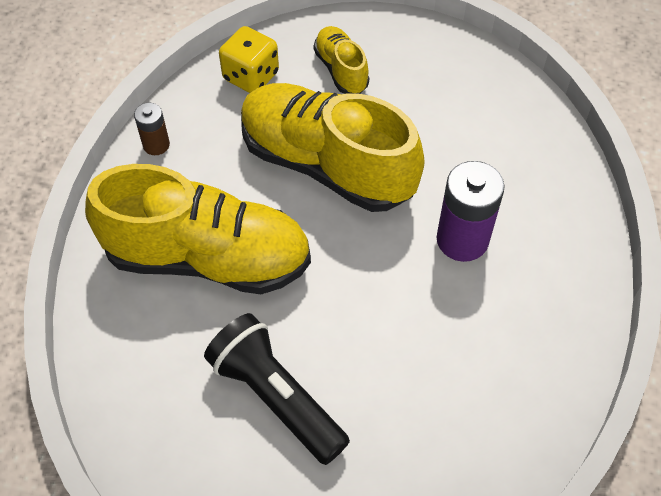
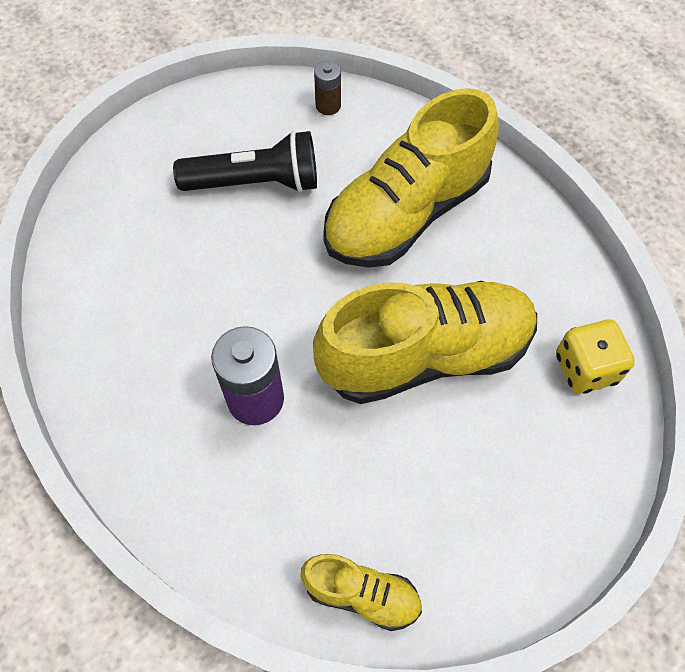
camera: 130 degrees right, 5 degrees up
(156, 145) = (555, 245): brown battery -> brown battery (328, 105)
(341, 70) = (533, 455): yellow shoe -> yellow shoe (362, 594)

